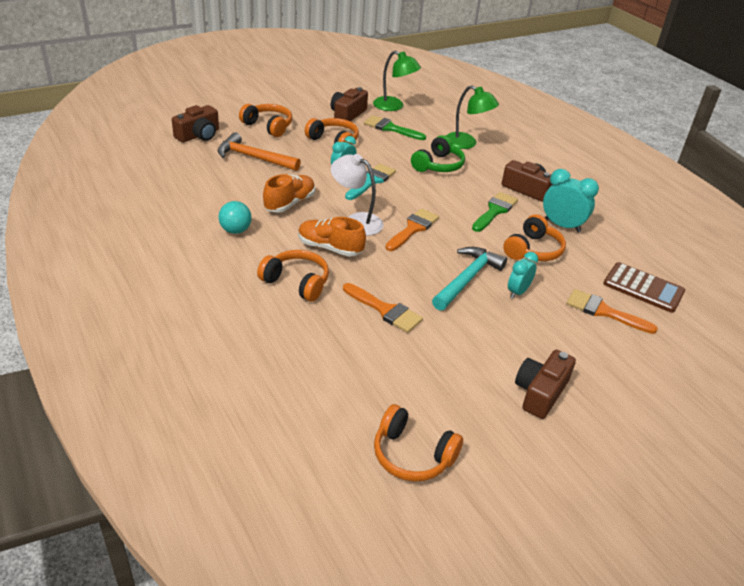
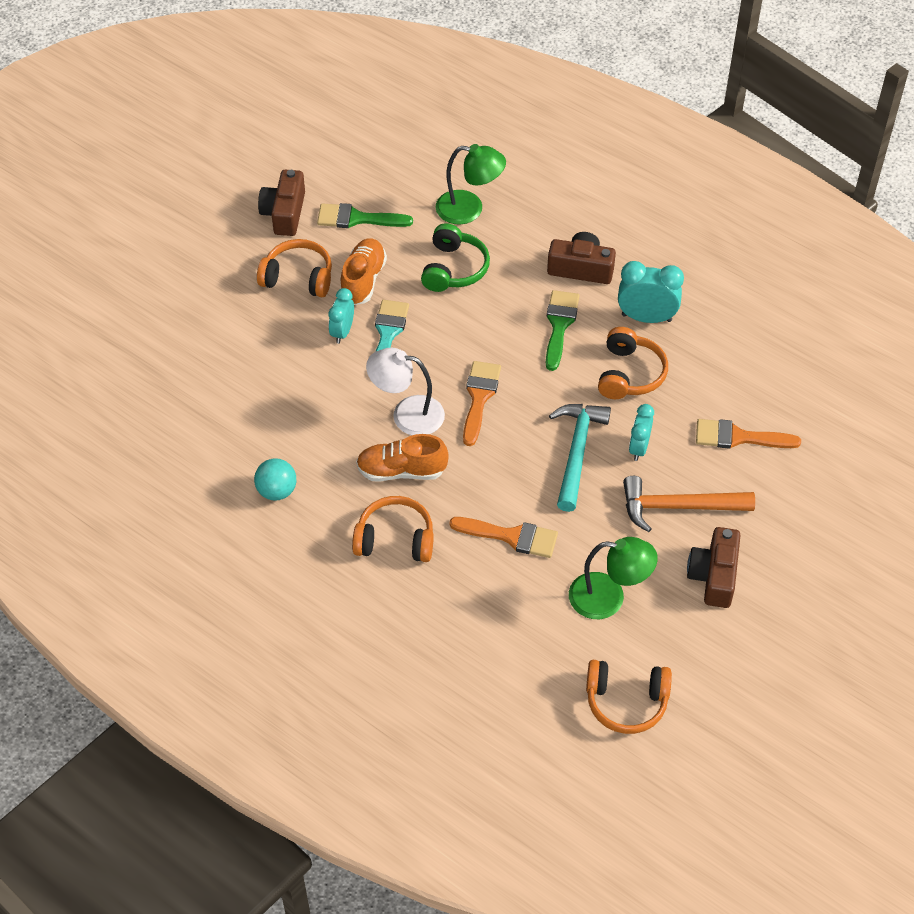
camera: 20 degrees left, 15 degrees up
(198, 135) = (115, 341): brown camera -> none
(254, 158) = (216, 354): orange hammer -> orange hammer (678, 507)
(268, 126) = (194, 284): orange headphones -> none
(290, 203) = (312, 418): orange shoe -> orange shoe (363, 280)
(394, 106) = (337, 168): green lamp -> green lamp (608, 597)
(643, 288) = (768, 382): brown calculator -> none

